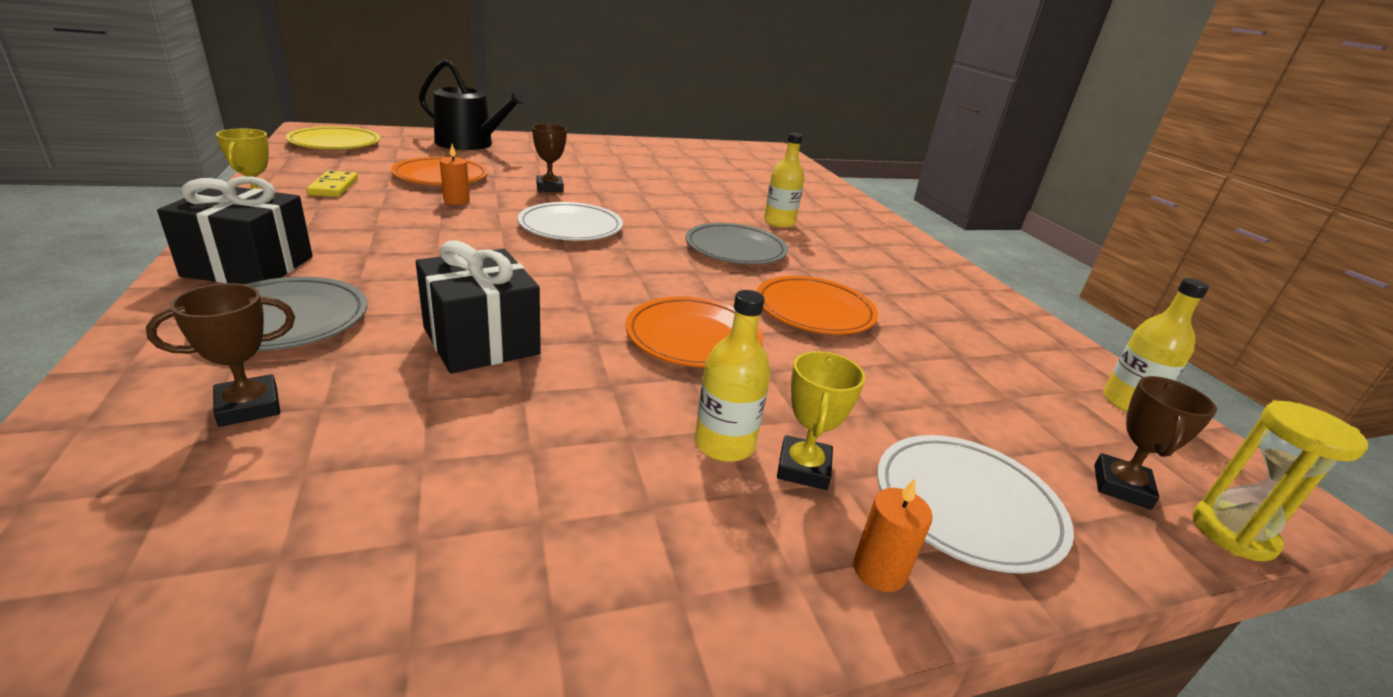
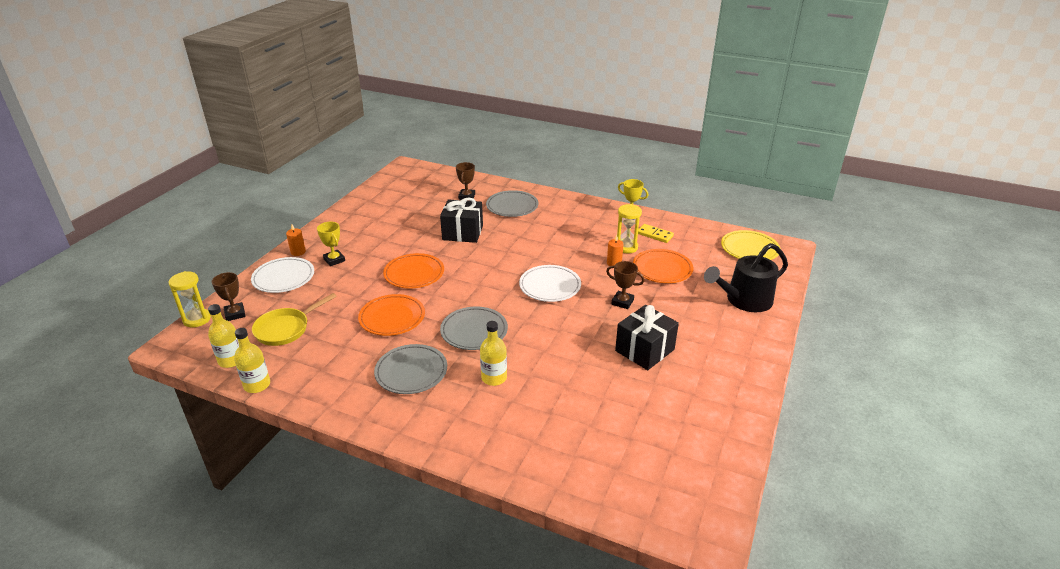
camera: 135 degrees right, 5 degrees up
(249, 266) = (562, 206): black gift -> black gift (644, 350)
(396, 199) = (626, 247): none -> yellow hourglass
(724, 444) = (360, 252): yellow bottle -> yellow bottle (257, 385)
(857, 263) = (411, 372): none -> grey plate
(1007, 393) = (285, 329): none -> yellow pan

